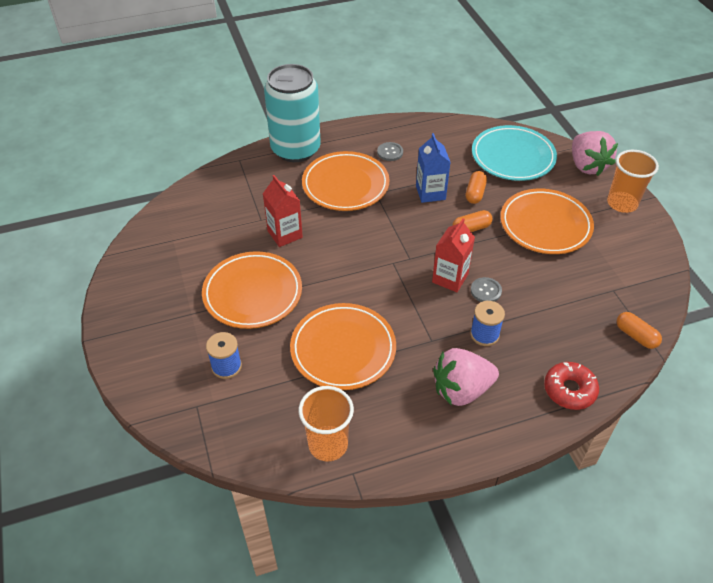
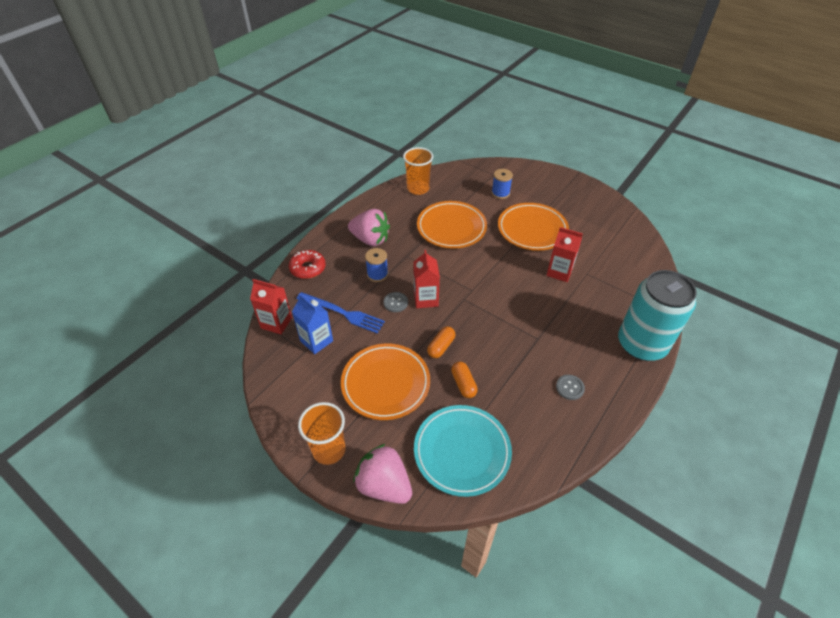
camera: 145 degrees right, 0 degrees up
(345, 185) = (566, 332): orange plate -> none
(430, 193) = (498, 363): blue carton -> blue carton (316, 341)
(461, 390) = (370, 239): pink strawberry -> pink strawberry turned 75 degrees clockwise
(552, 309) = (342, 313): none -> blue fork
(636, 336) = (276, 323): orange capsule -> red carton

